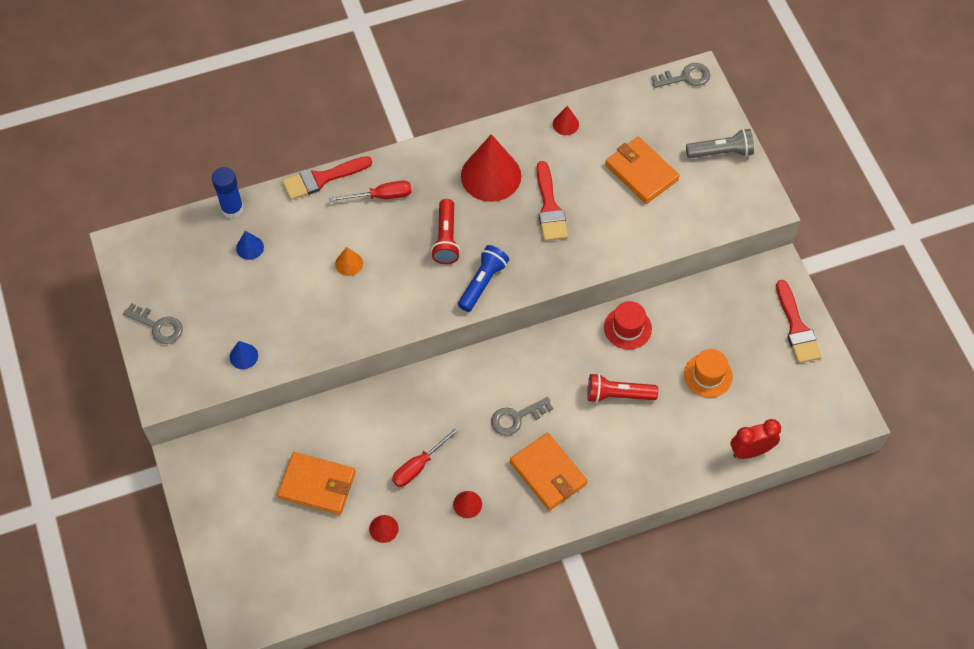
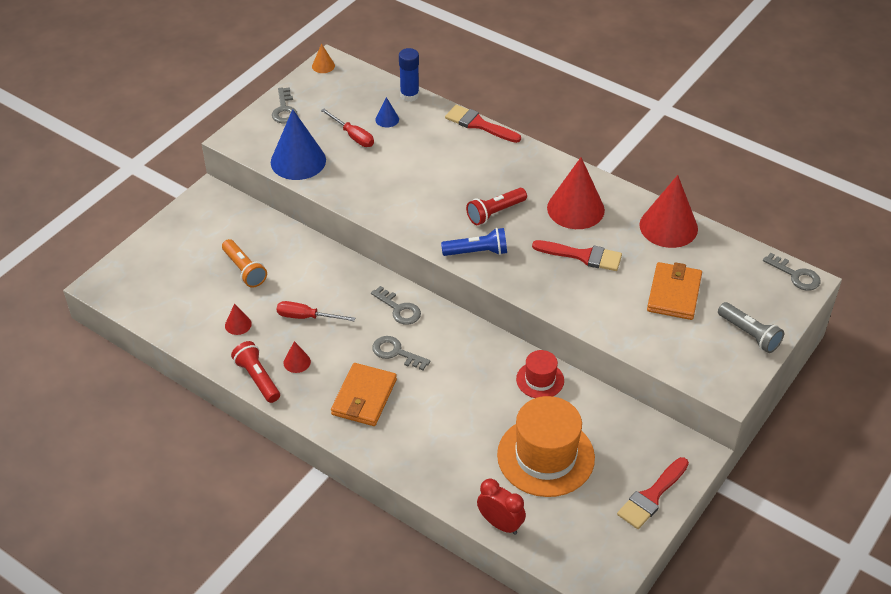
camera: 55 degrees right, 15 degrees down
(243, 356) = (298, 161): blue cone -> blue cone, size x2.25
(317, 485) = (244, 270): orange wallet -> orange flashlight
(349, 263) = (422, 173): orange cone -> orange cone (323, 66)
(381, 196) = (495, 161): red screwdriver -> red screwdriver (353, 136)
(467, 385) = (399, 309): none -> grey key
(549, 207) = (583, 256): red brush -> red brush turned 120 degrees counterclockwise
(565, 124) = (668, 227): red cone -> red cone, size x2.25
(618, 395) = (472, 405): red flashlight -> red flashlight (257, 378)
(708, 375) = (545, 456): orange hat -> orange hat, size x1.93

